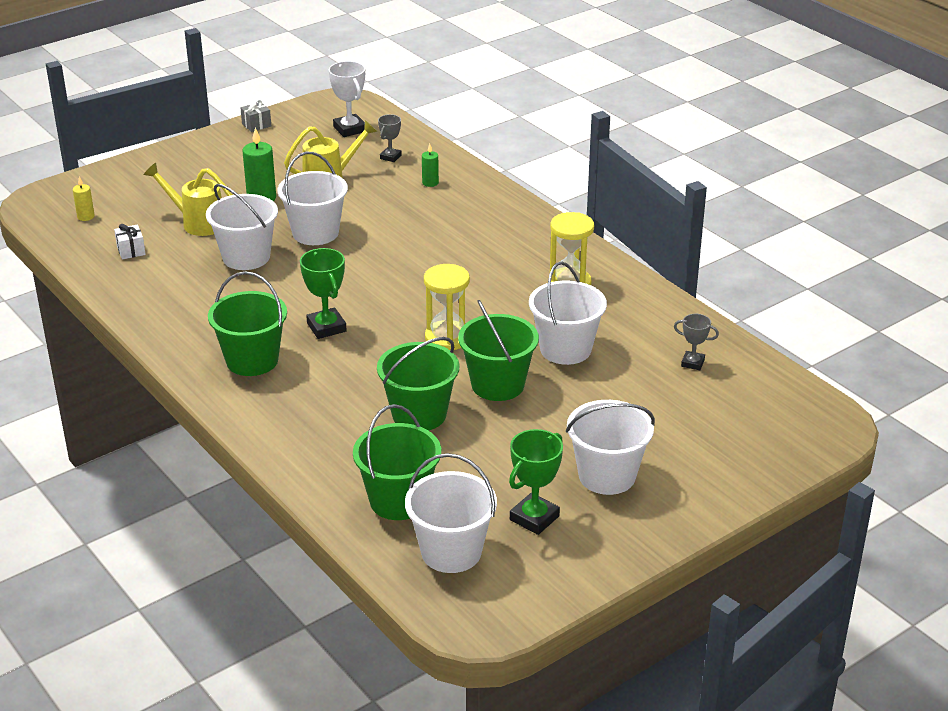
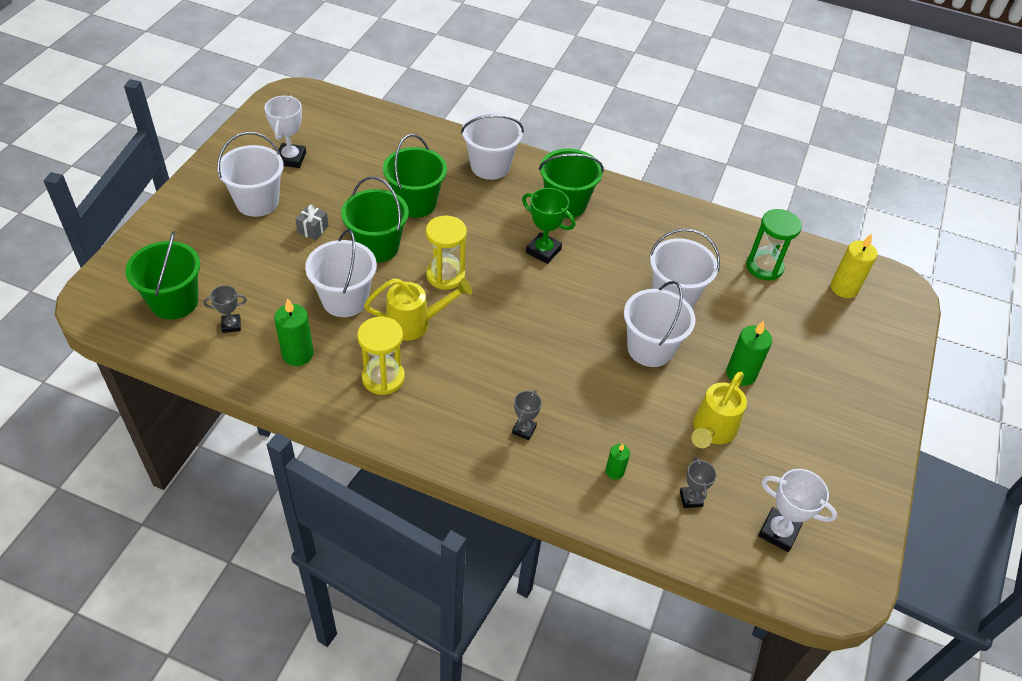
camera: 145 degrees right, 15 degrees up
(86, 217) = (844, 288): yellow candle -> yellow candle, size x1.74
(131, 251) = (764, 267): white gift -> green hourglass
(198, 223) = (754, 319): yellow watering can -> yellow watering can (415, 323)
(256, 125) = (873, 490): grey gift -> grey gift (313, 229)
(399, 500) = (383, 142): green bucket -> green bucket (174, 301)
(451, 552) = (329, 124): white bucket -> white bucket (490, 166)
(477, 221) = (524, 430): none -> grey trophy
(534, 518) = (291, 158): green trophy -> white trophy
(638, 322) = (298, 354): none -> green candle

